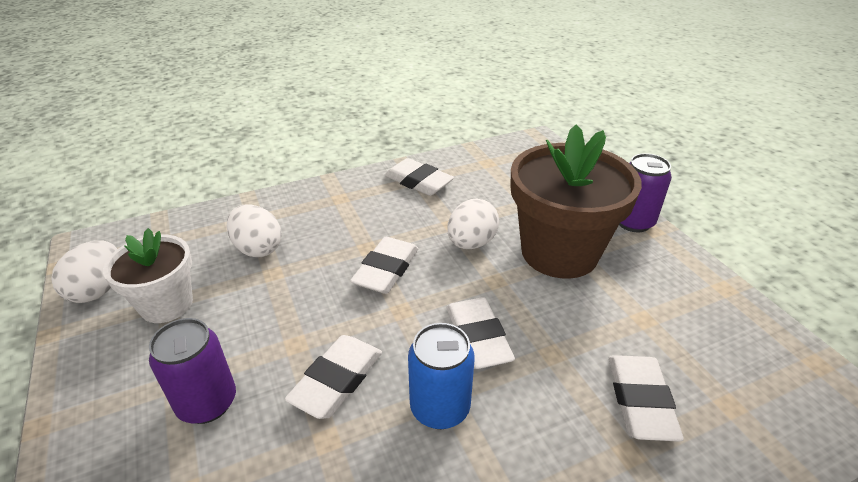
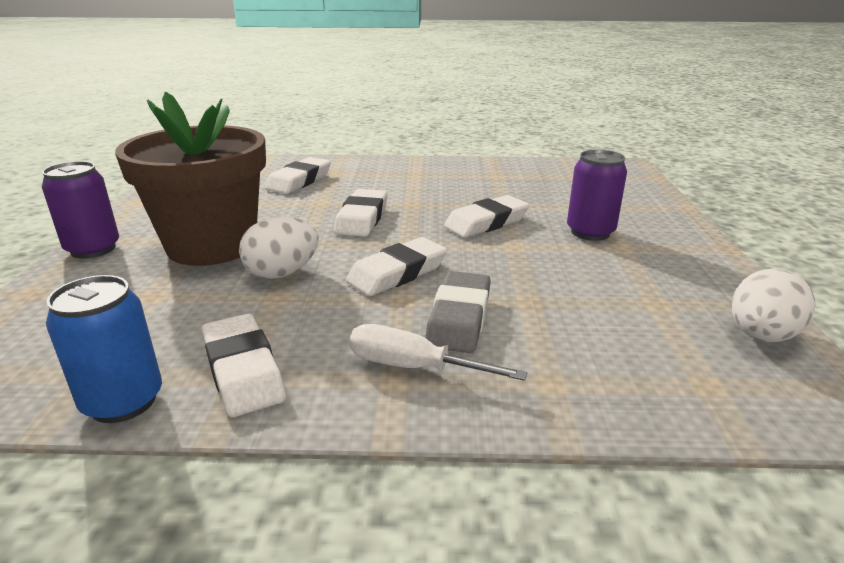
camera: 155 degrees left, 10 degrees down
(166, 304) = (656, 300): white flower pot -> none
(258, 248) = (547, 333): white egg -> none
(320, 243) = (459, 318): none -> grey eraser
(333, 206) = (414, 367): none -> white screwdriver
(440, 408) = (422, 200): blue can -> blue can (123, 401)

